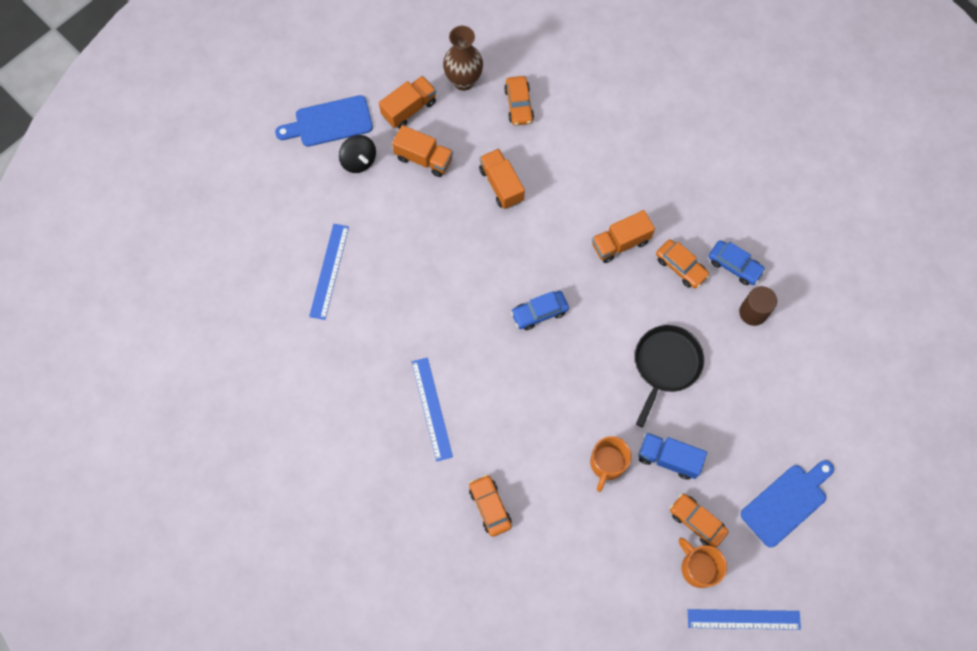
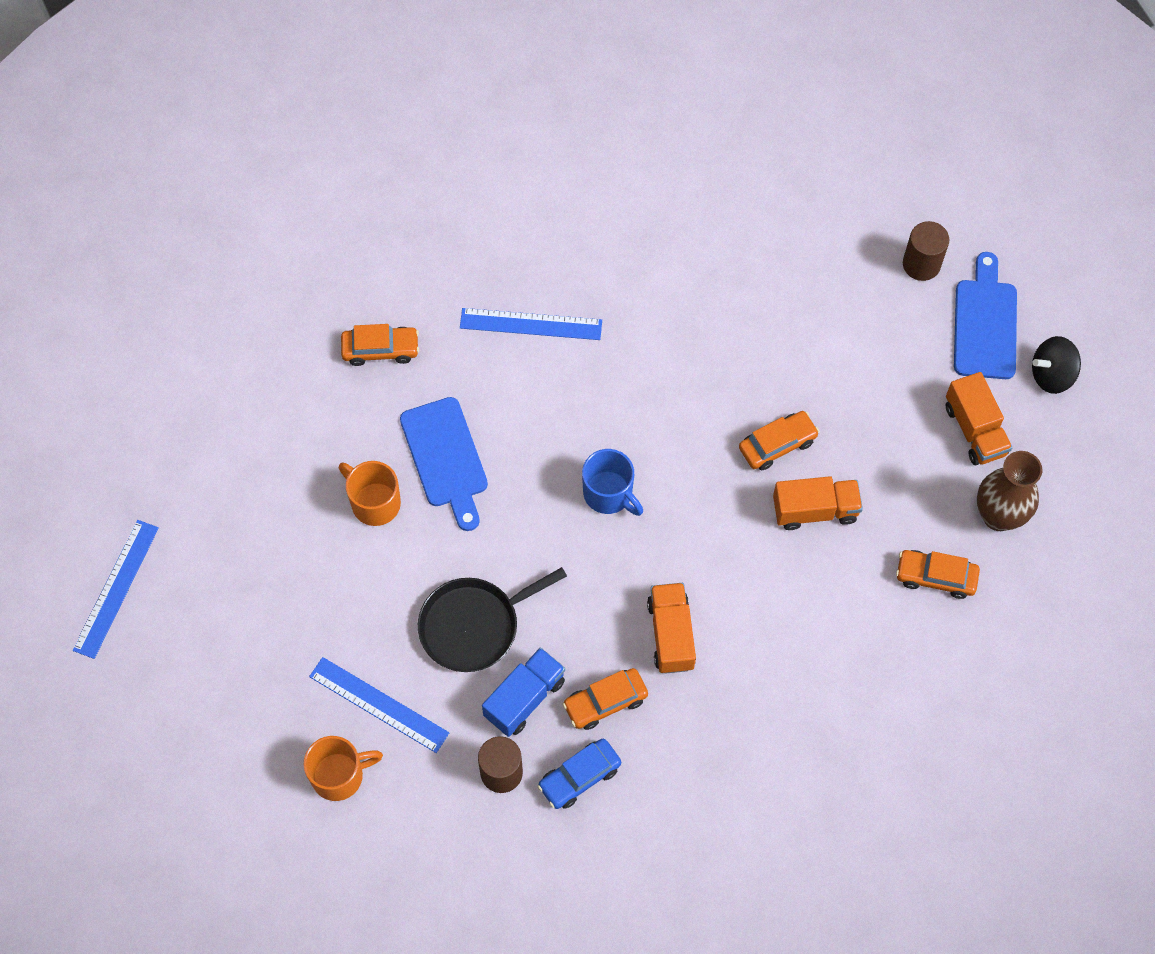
camera: 110 degrees right, 5 degrees down
(297, 172) = (921, 264): none -> brown cylinder
(329, 271) = (762, 262): blue ruler -> blue ruler (379, 704)
(359, 161) = (913, 343): black spinning top -> black spinning top (1052, 375)
(424, 158) = (889, 424): orange truck -> none
(539, 312) = (609, 494): blue car -> blue mug
(666, 365) = (474, 625): black pan -> black pan turned 105 degrees clockwise
(668, 458) = (349, 579): blue truck -> blue truck (524, 698)
(697, 521) = (256, 581): orange car -> orange car (777, 444)
(698, 567) = (201, 560): orange mug -> orange mug (339, 775)
(787, 502) = (229, 703): blue cutting board -> blue cutting board (445, 458)

